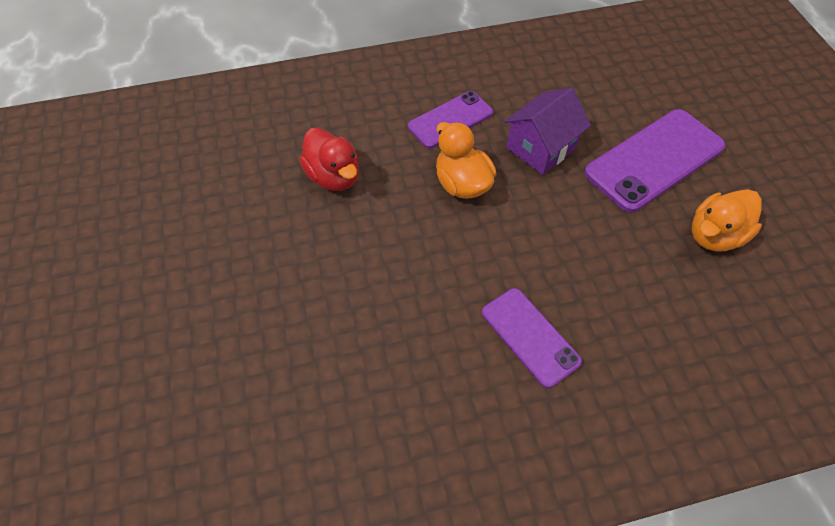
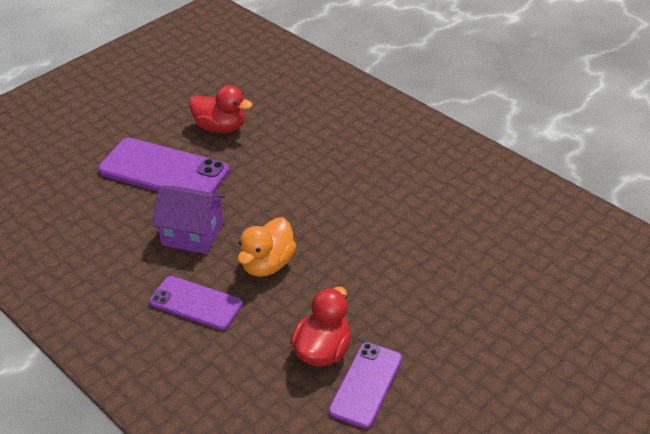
camera: 120 degrees left, 15 degrees down
(530, 337) = (373, 181): purple phone -> purple phone (366, 385)
(714, 235) = (221, 127): orange duck -> red duck

